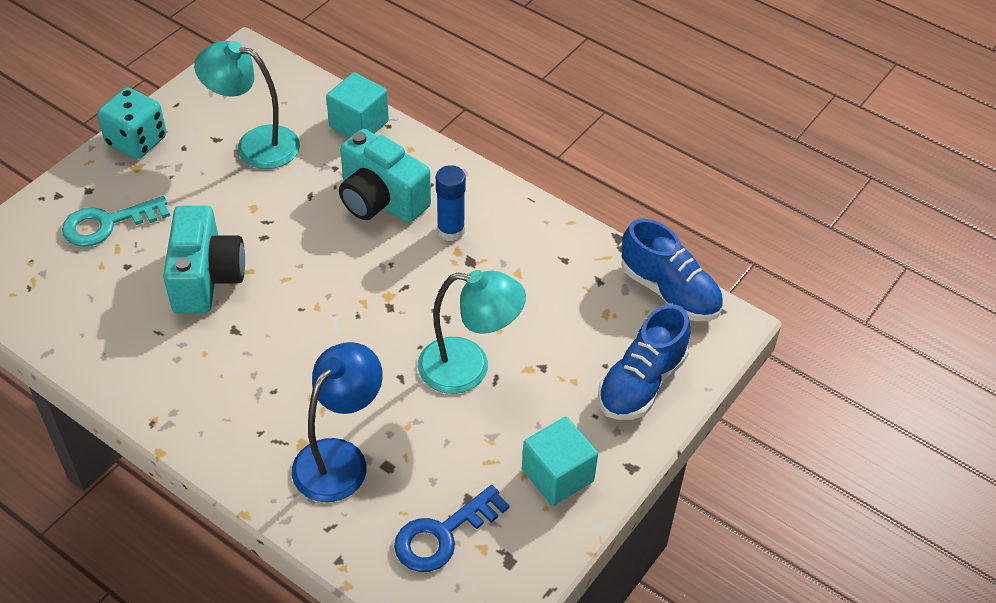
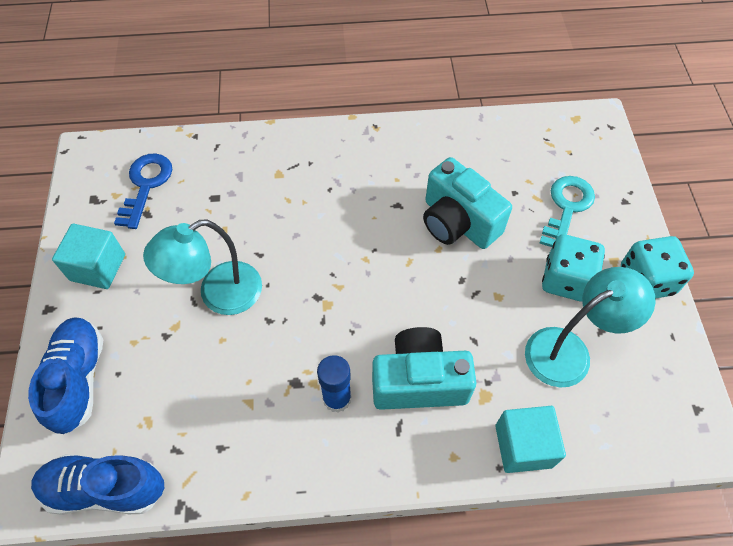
camera: 140 degrees right, 10 degrees up
(190, 181) = (566, 280): none -> turquoise dice
(340, 458) = (247, 182): blue lamp -> none

